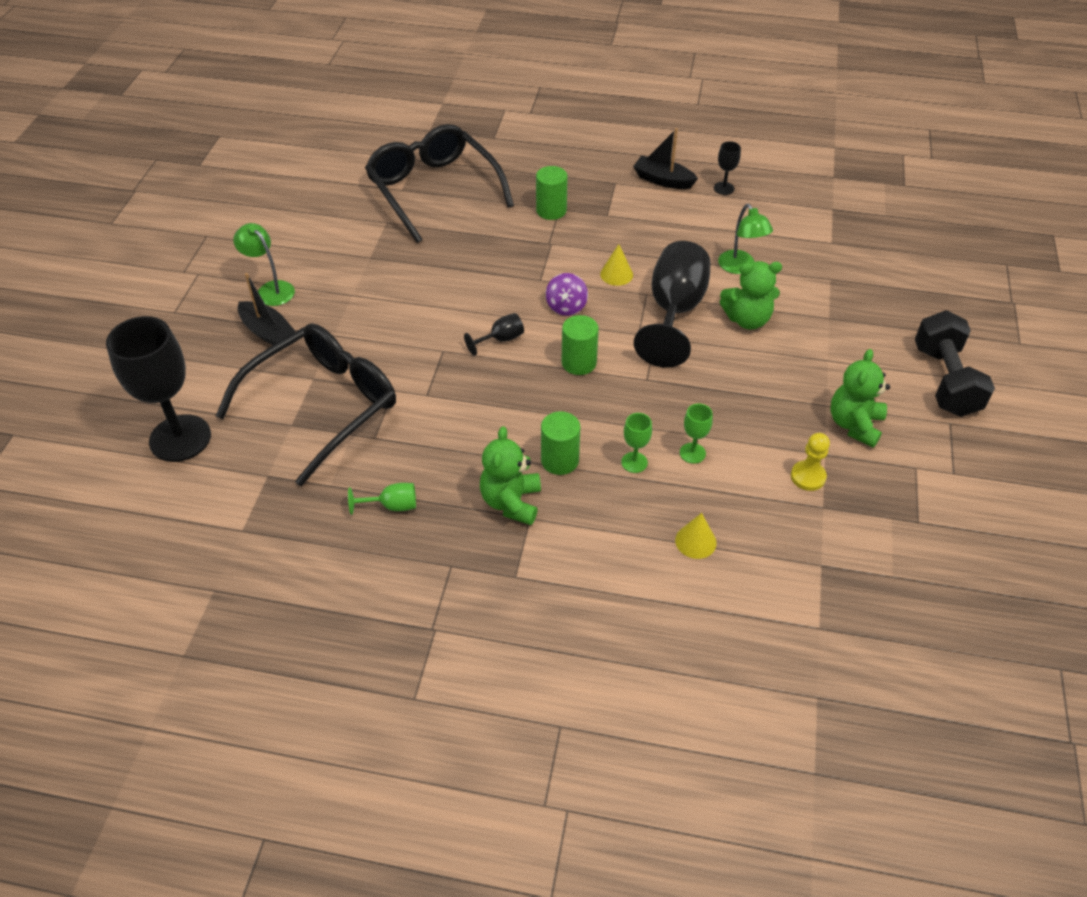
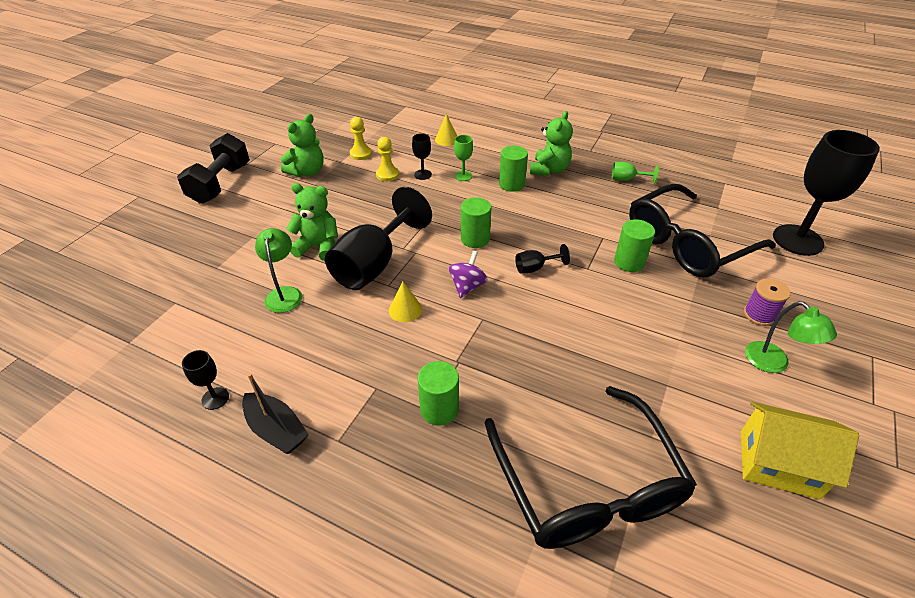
camera: 165 degrees left, 5 degrees down
(267, 332) = (759, 315): black boat -> purple spool
(295, 222) = (778, 464): none -> yellow house
(396, 366) = (629, 262): none -> green cylinder
(692, 453) = (423, 174): green goblet -> black goblet
(741, 442) = (387, 175): none -> yellow pawn

